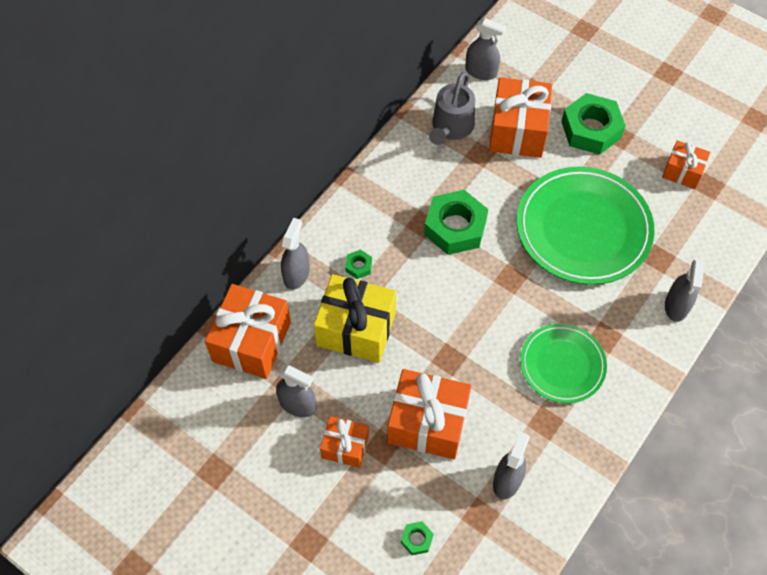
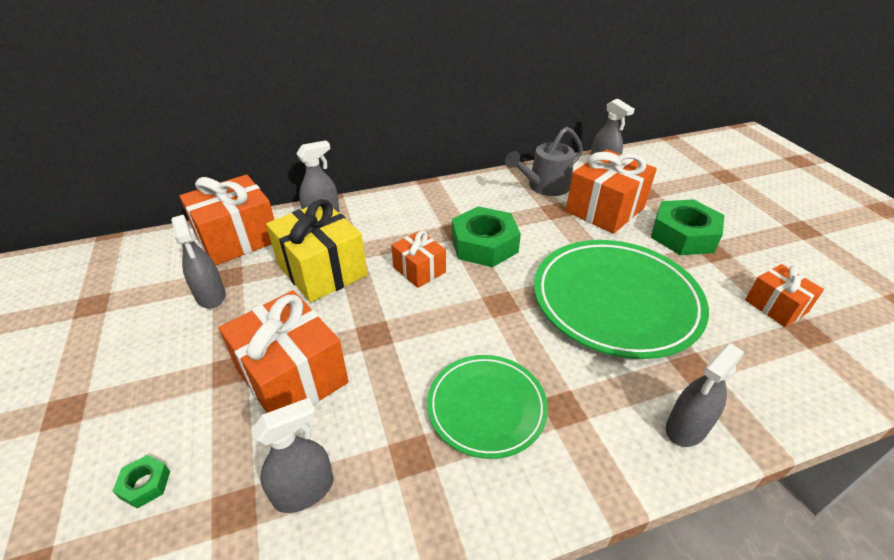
camera: 35 degrees right, 20 degrees down
(345, 446) = (201, 349): orange gift -> orange gift (419, 270)
(358, 266) = (374, 232): green nut -> none

